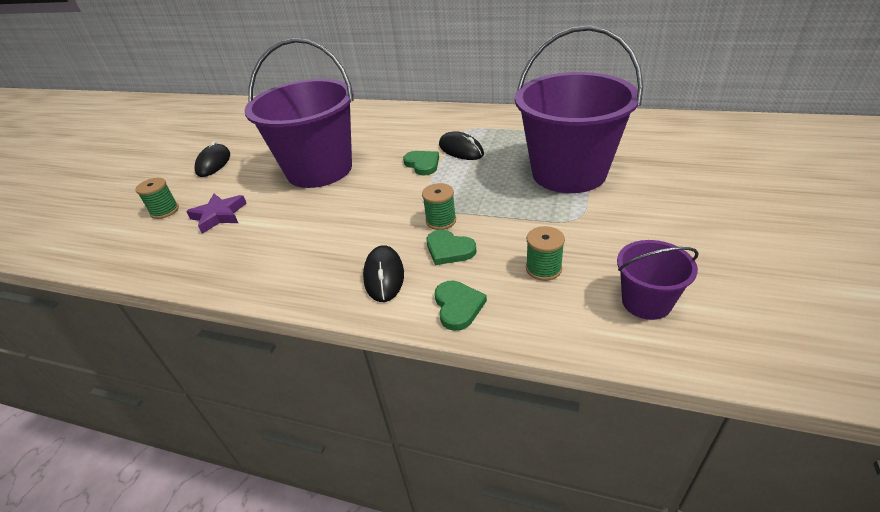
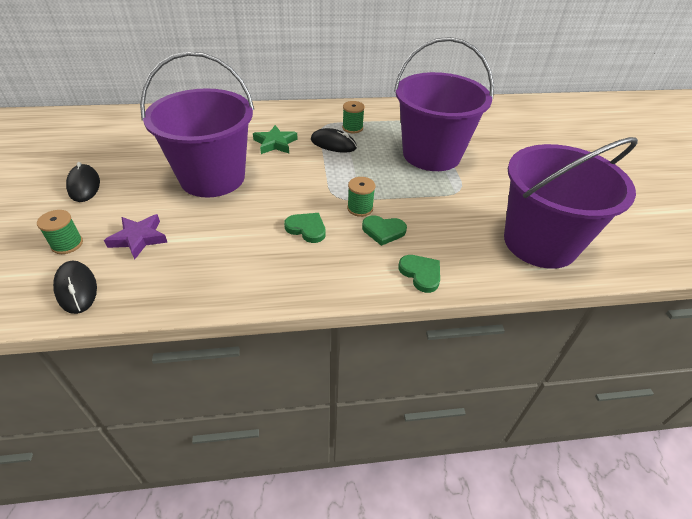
camera: 30 degrees left, 5 degrees up
(384, 276) = (346, 262): black mouse -> black mouse (76, 289)
(401, 143) = (275, 143): none -> green star
(422, 164) = (309, 161): green heart -> green heart (306, 229)
(543, 268) = (461, 232): green spool -> green spool (352, 128)
(646, 302) = (540, 242): purple bucket -> purple bucket, size x2.16

